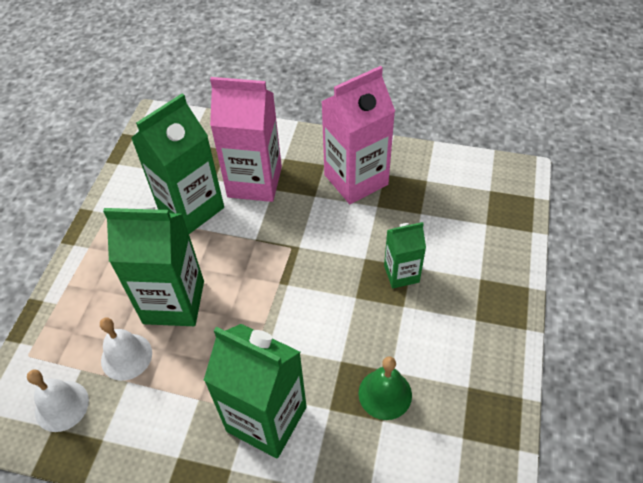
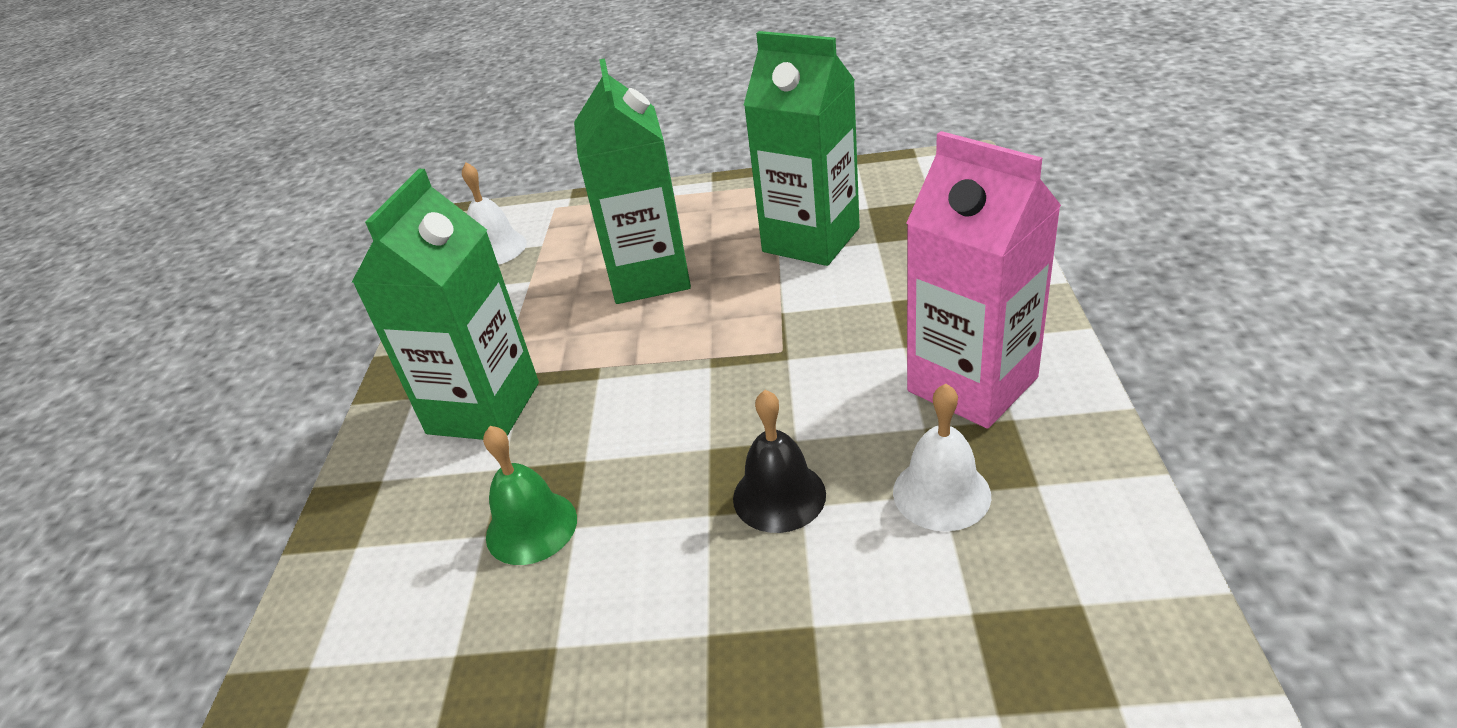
camera: 80 degrees right, 15 degrees down
(126, 356) = (563, 268): white bell -> white bell (941, 493)
(254, 182) = (895, 278): pink carton -> none
(401, 274) = (779, 496): green carton -> black bell

